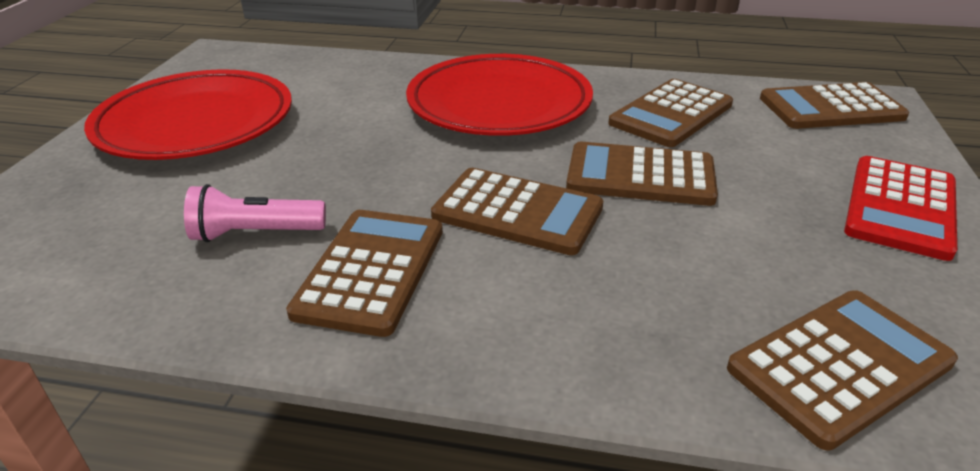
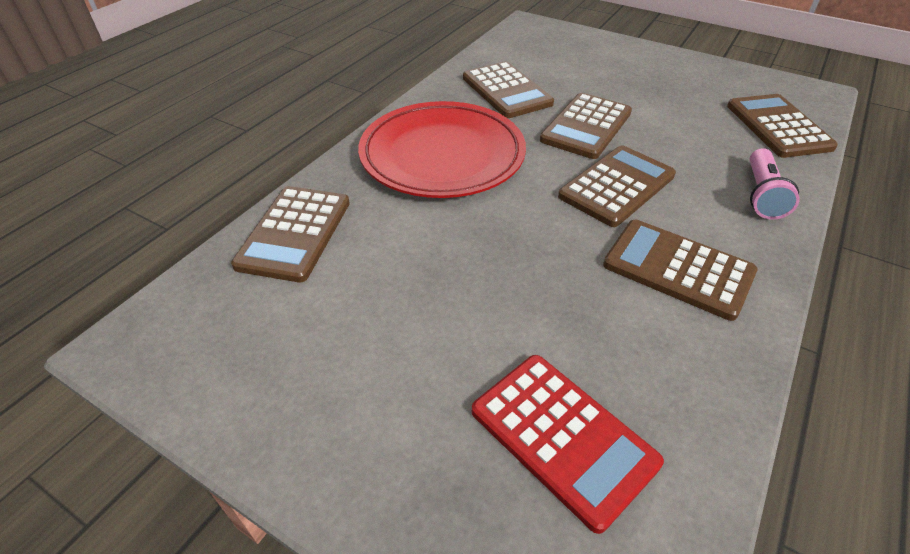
camera: 70 degrees left, 10 degrees up
(196, 123) = (353, 369): red plate -> none
(255, 233) = (611, 331): pink flashlight -> pink flashlight (762, 195)
(831, 108) = (530, 40): brown calculator -> brown calculator (295, 233)
(900, 207) = (648, 63): red calculator -> red calculator (563, 437)

